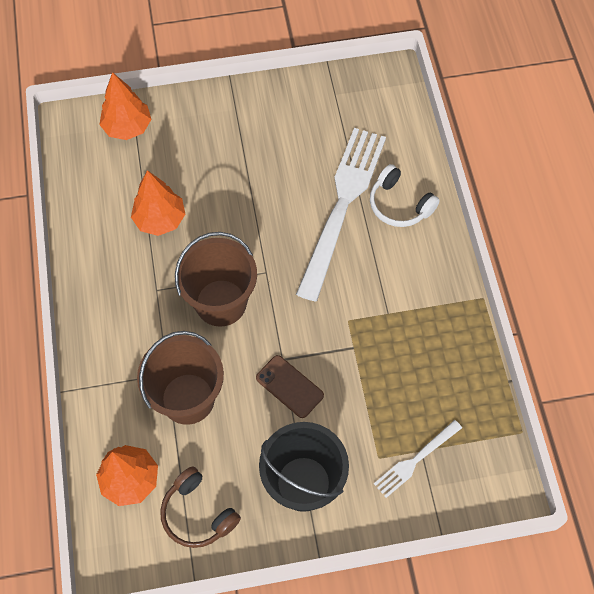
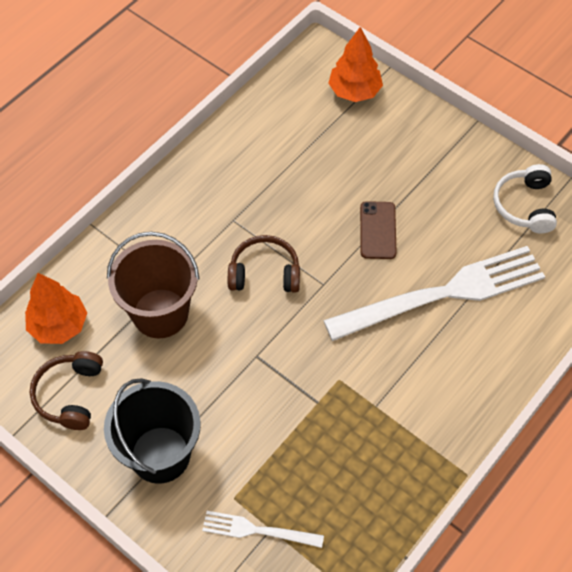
camera: 50 degrees right, 5 degrees down
(160, 220) = (296, 175): orange tree -> none
(221, 302) = (264, 273): brown bucket -> brown headphones
(289, 386) = (237, 379): brown phone -> brown phone (378, 230)
(399, 205) = (490, 337): white headphones -> white headphones (524, 206)

